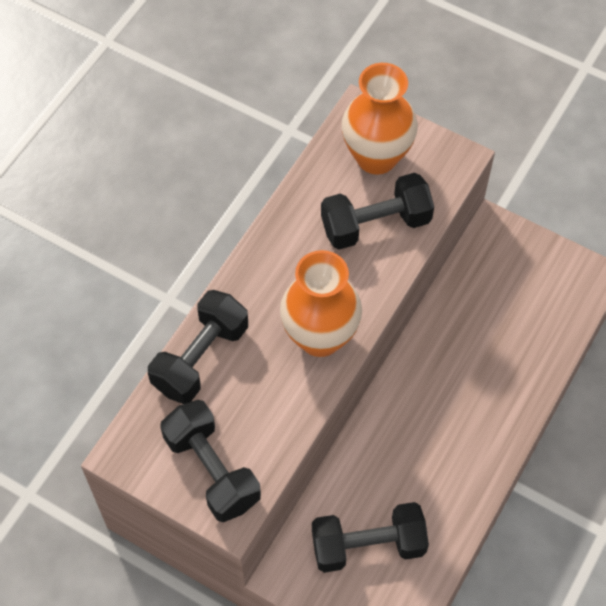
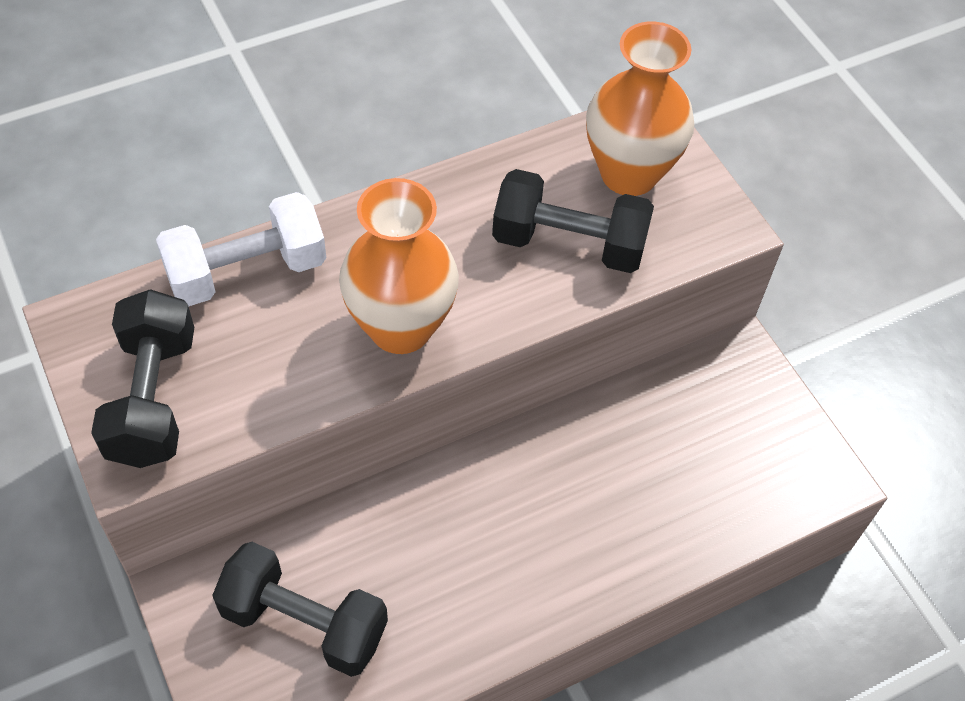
camera: 30 degrees right, 5 degrees down
(201, 358) = (247, 272): black dumbbell -> white dumbbell

